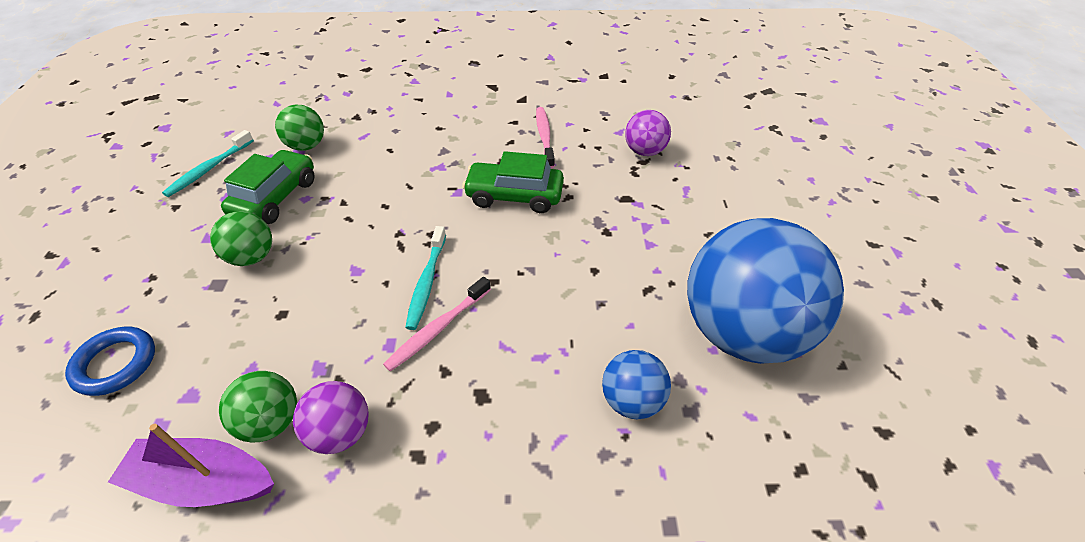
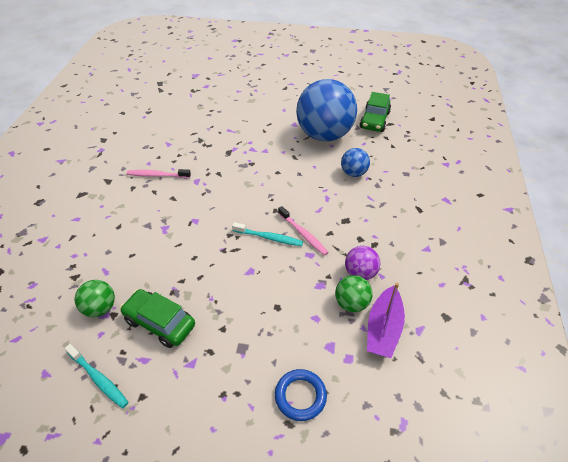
camera: 80 degrees left, 0 degrees up
(252, 257) = (221, 330): green ball -> none
(514, 196) = (209, 195): green car -> green car (374, 120)
(644, 151) = (192, 138): purple ball -> none

